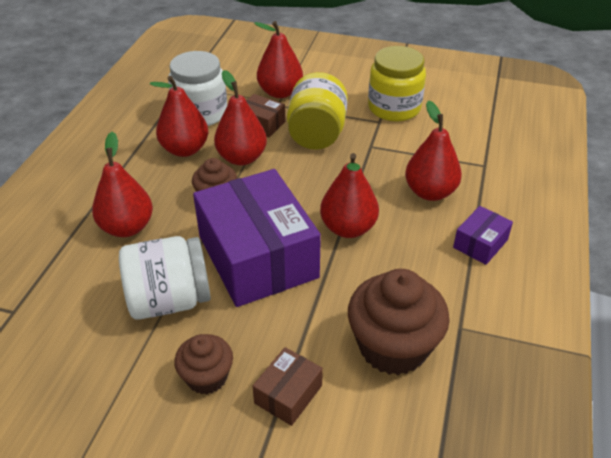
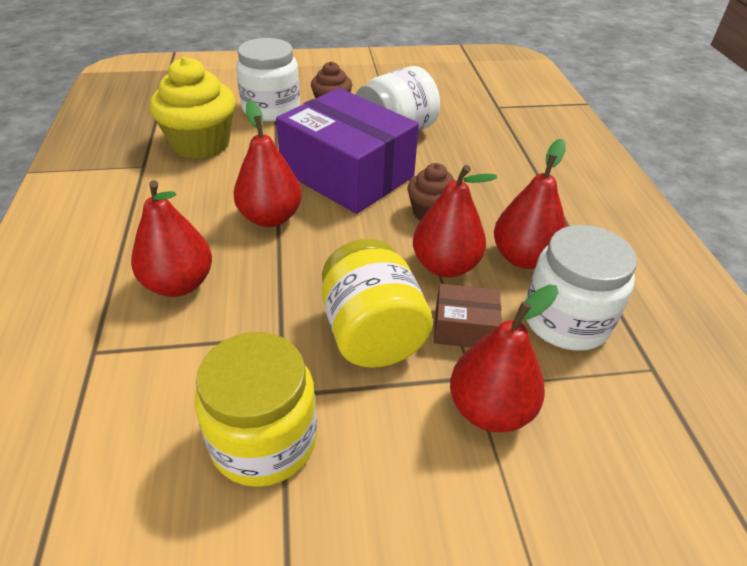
camera: 155 degrees right, 0 degrees up
(127, 227) = (486, 168): red pear -> none
(288, 394) = (271, 109): brown box -> white jar
(393, 347) = (201, 144): brown cupcake -> yellow cupcake
(480, 244) = (115, 237): purple box -> none

